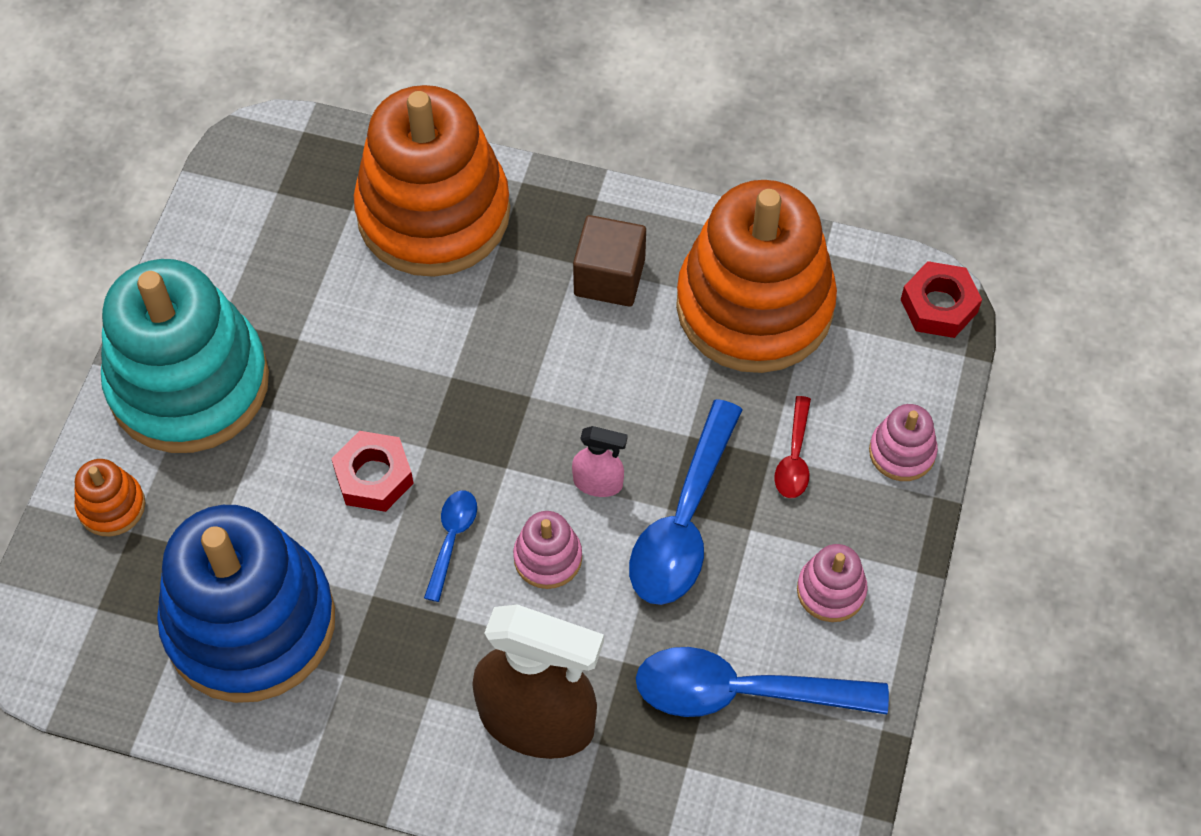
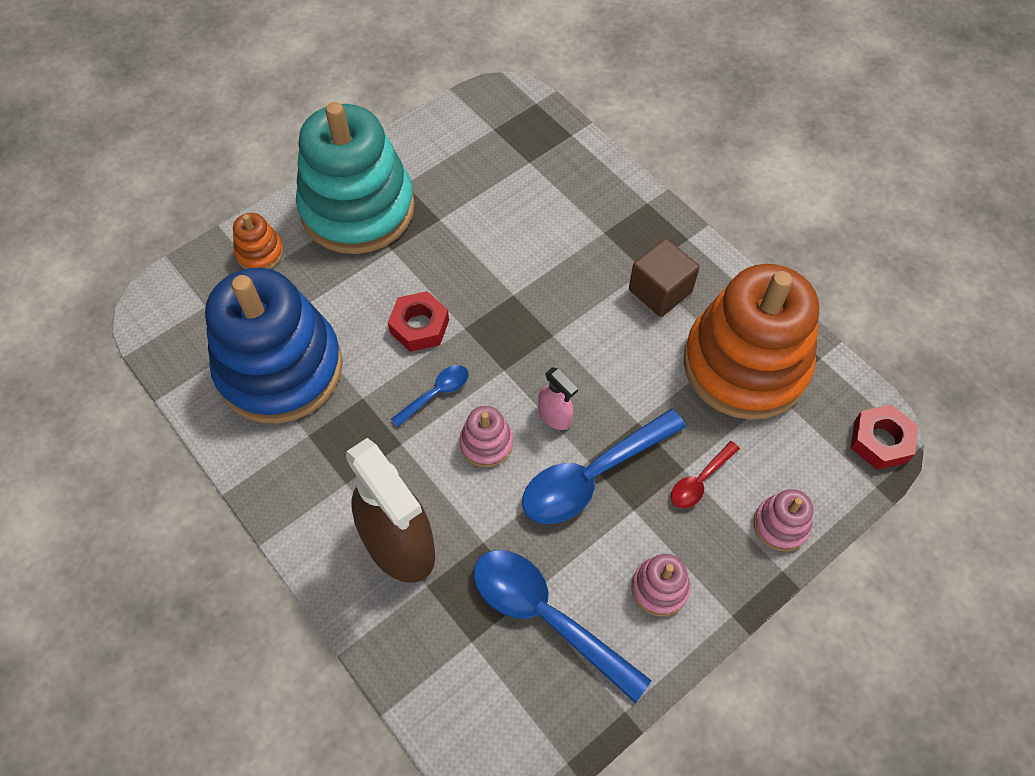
camera: 35 degrees right, 0 degrees up
(433, 213) = (577, 191): orange stacking toy -> none

